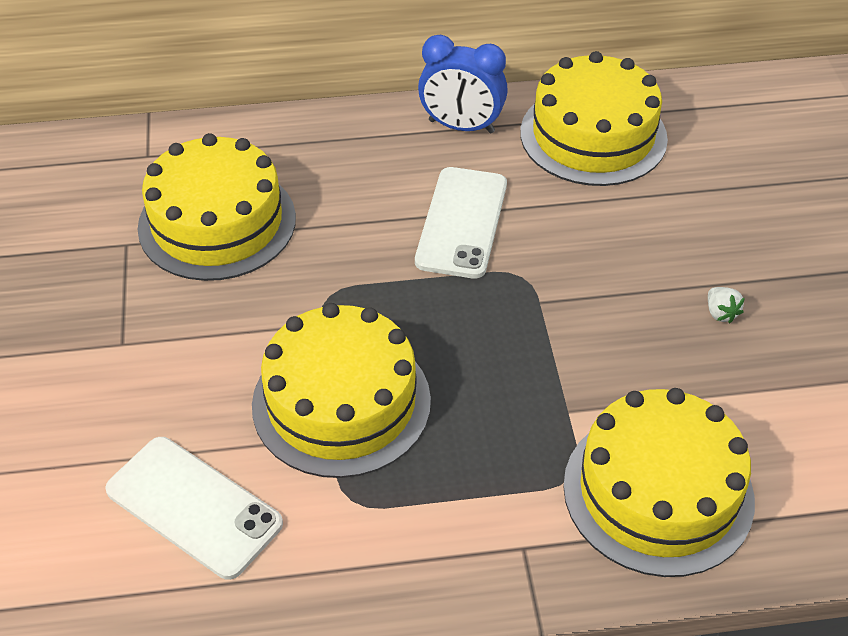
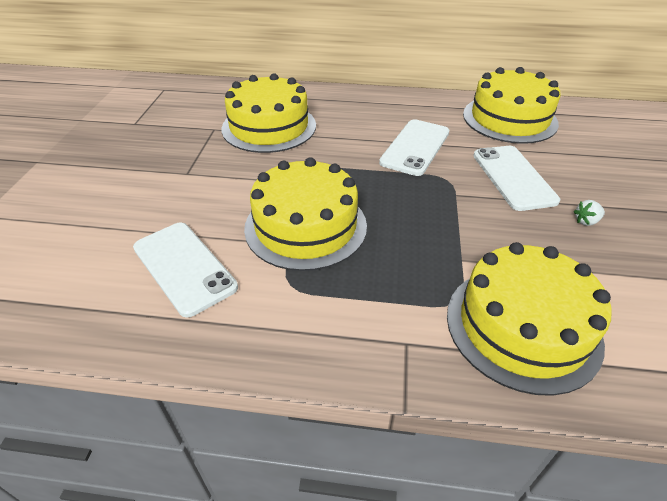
camera: 15 degrees right, 5 degrees down
(461, 126) = (428, 104): blue clock -> none
(615, 254) = (513, 177): none -> white phone
(720, 313) = (586, 221): white strawberry -> white strawberry turned 75 degrees clockwise

